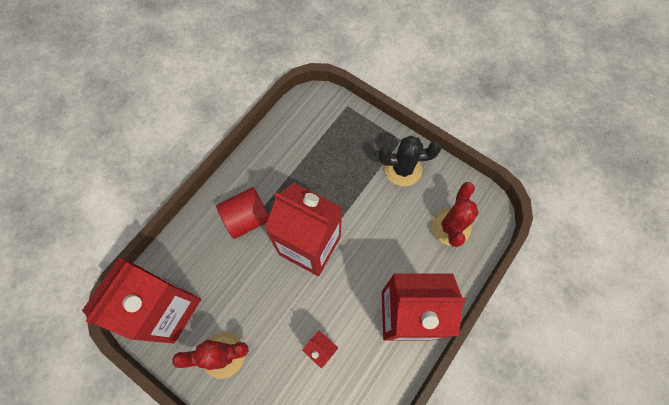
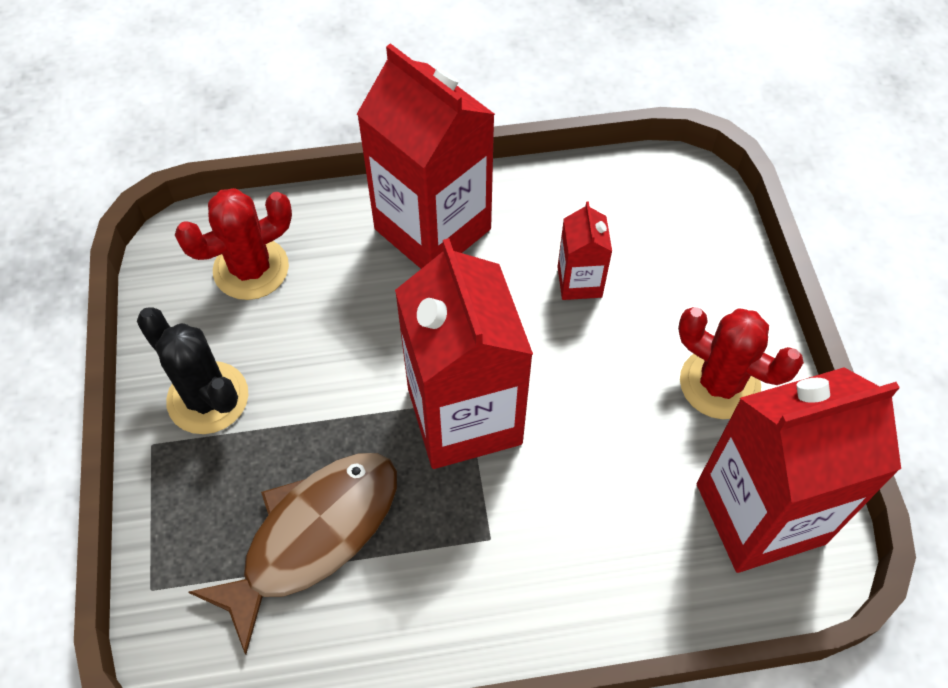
camera: 135 degrees left, 10 degrees down
(247, 218) = (519, 545): red cylinder -> none
(317, 161) = (313, 536): none -> brown fish

